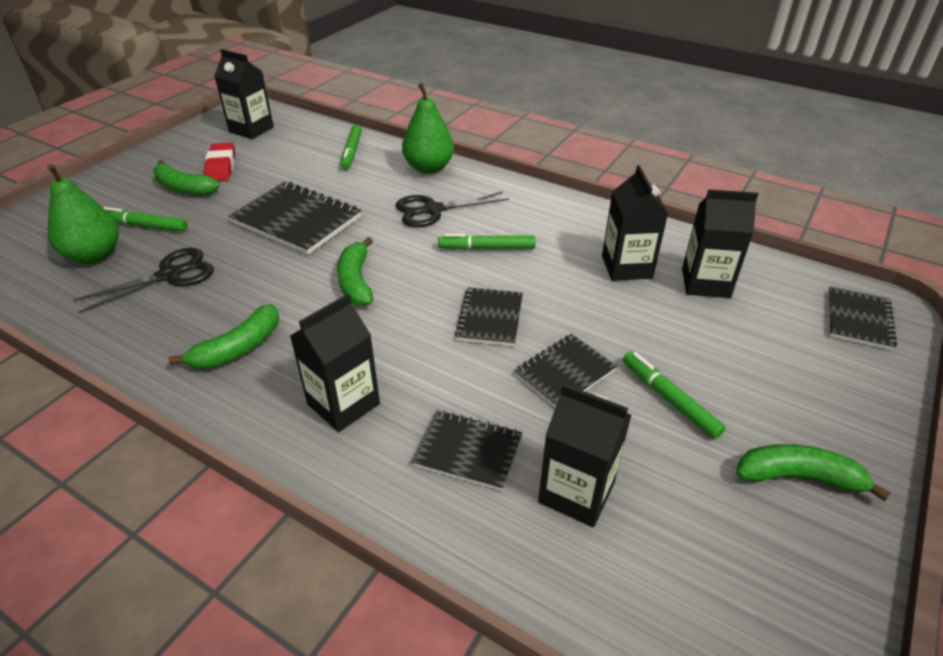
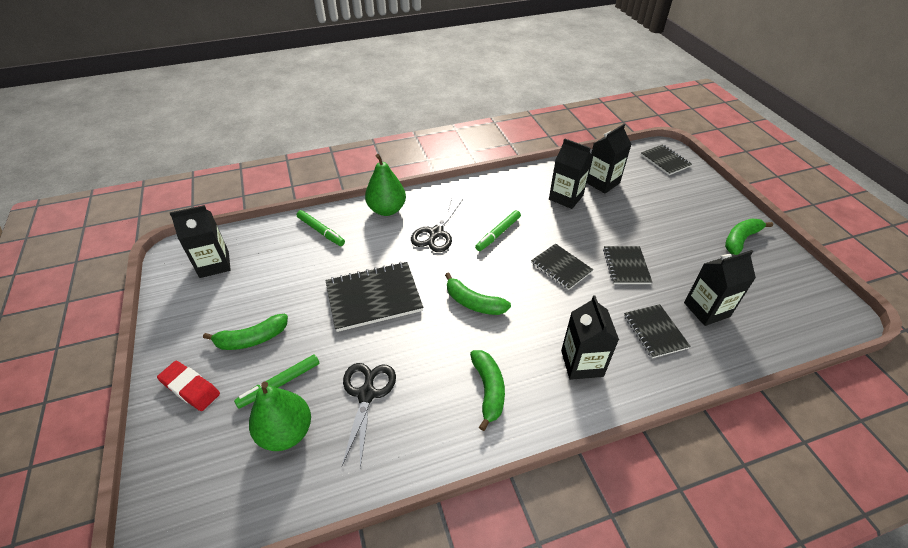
camera: 50 degrees left, 5 degrees up
(221, 166) = (247, 304): red eraser -> red eraser (190, 388)
(468, 451) = (655, 332): black notebook -> black notebook turned 75 degrees counterclockwise
(669, 399) = (670, 245): green marker -> none

